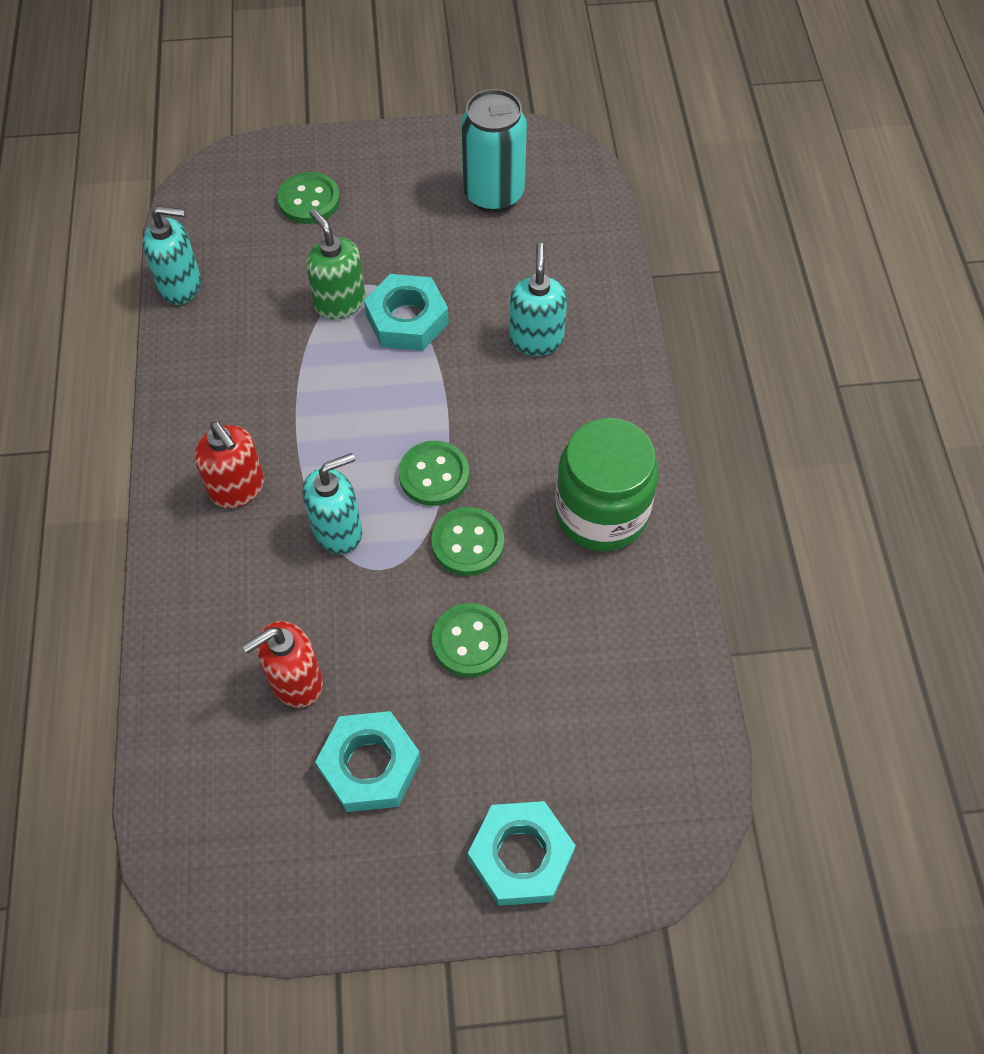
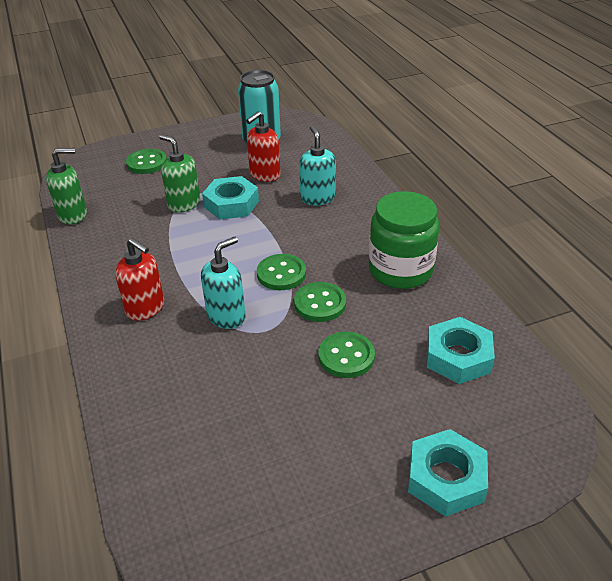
camera: 15 degrees left, 20 degrees down
(181, 285) = (73, 215): turquoise soap dispenser -> green soap dispenser
(295, 681) = (228, 409): red soap dispenser -> red soap dispenser (264, 175)
(370, 766) = (305, 449): turquoise nut -> turquoise nut (458, 357)

